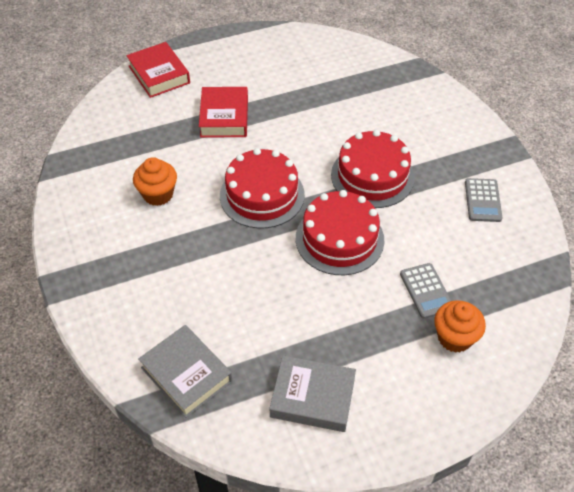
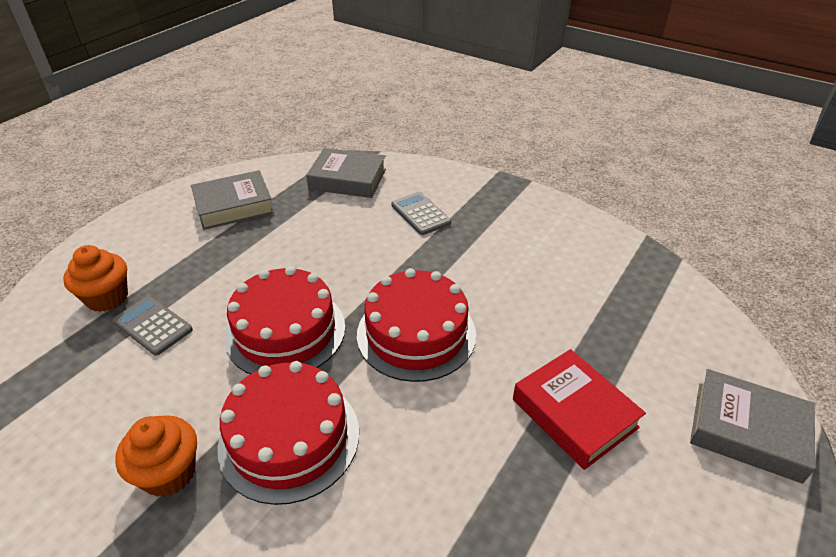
camera: 145 degrees right, 10 degrees down
(158, 194) = (525, 278): orange cupcake -> orange cupcake (169, 473)
(159, 74) = (747, 431): red book -> grey book
(482, 200) = (91, 492): grey calculator -> grey calculator (420, 214)

